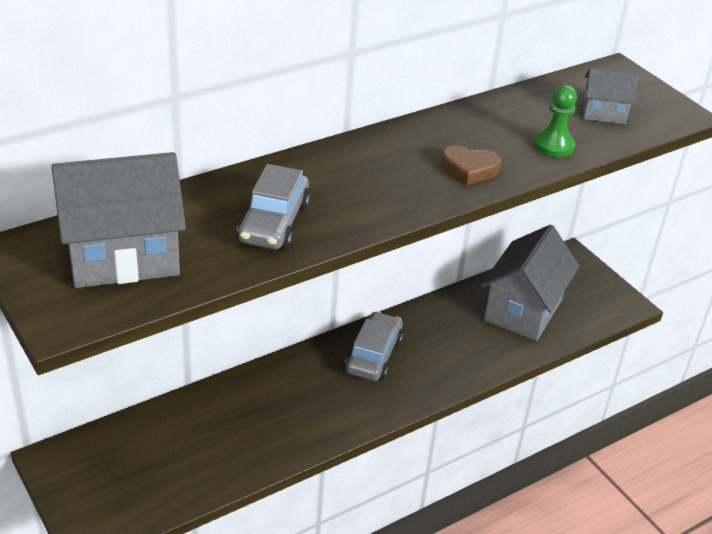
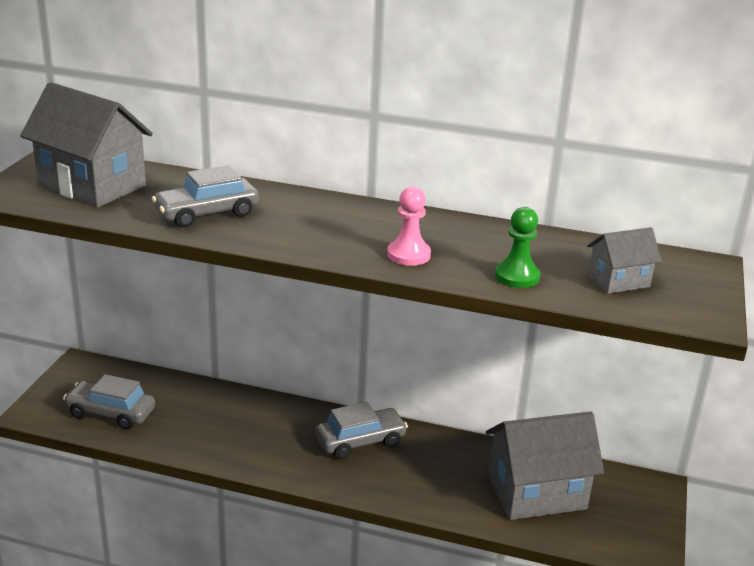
camera: 50 degrees right, 10 degrees down
(159, 479) = (111, 413): none -> grey car
(469, 169) = (408, 255): brown heart -> pink pawn
(603, 113) = (618, 281): grey house -> grey house turned 75 degrees counterclockwise

